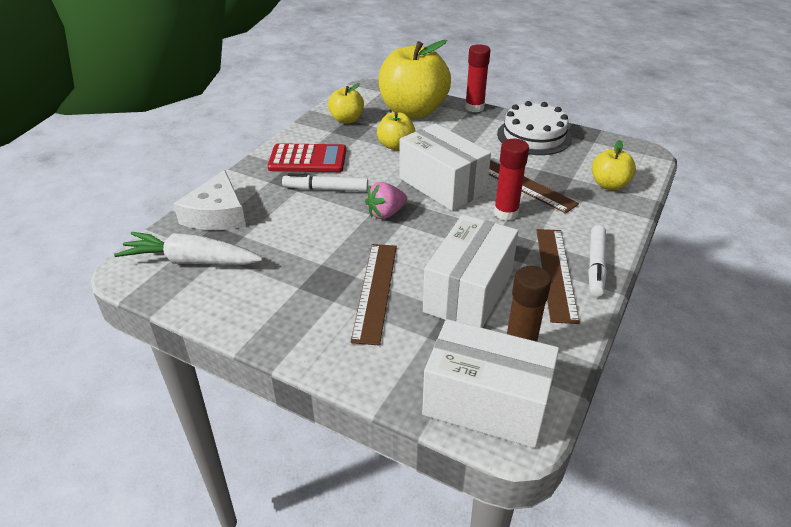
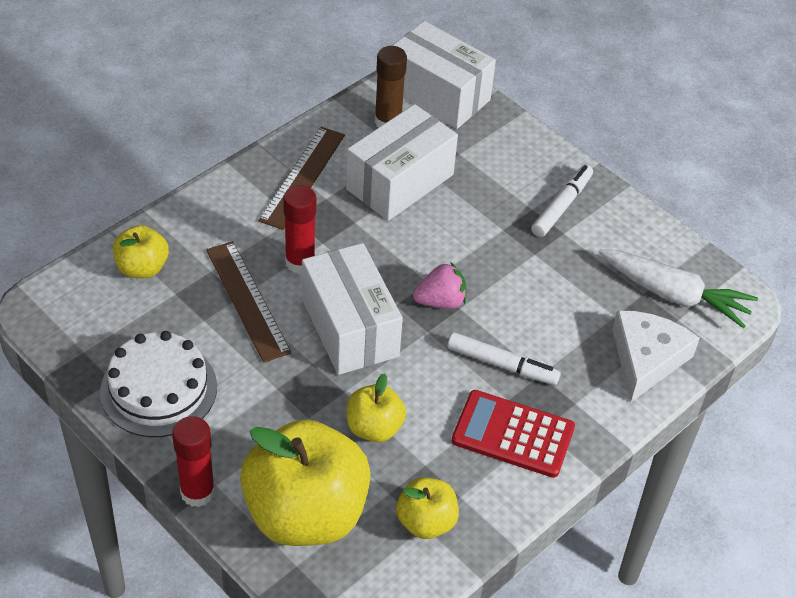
camera: 165 degrees left, 10 degrees up
(375, 291) = (489, 207): brown ruler -> none
(596, 265) = (256, 173): white marker -> white marker (561, 206)

